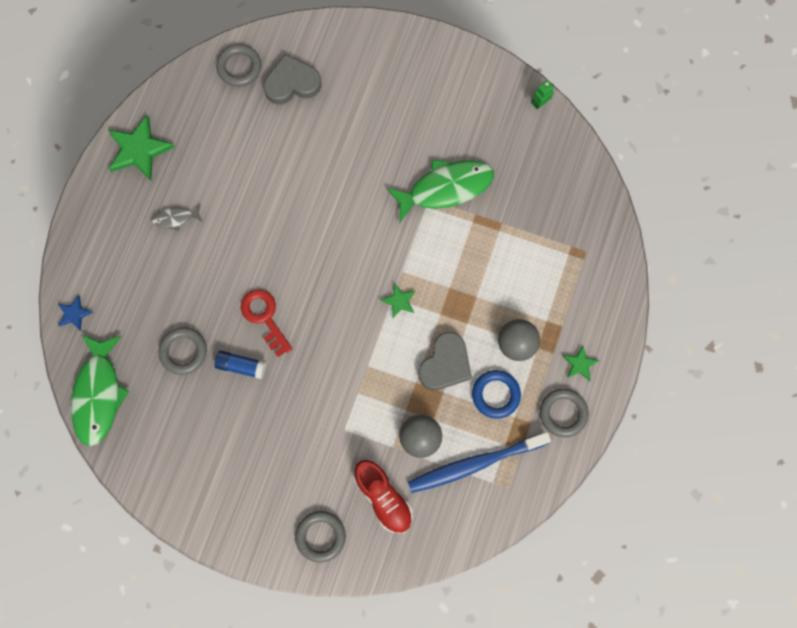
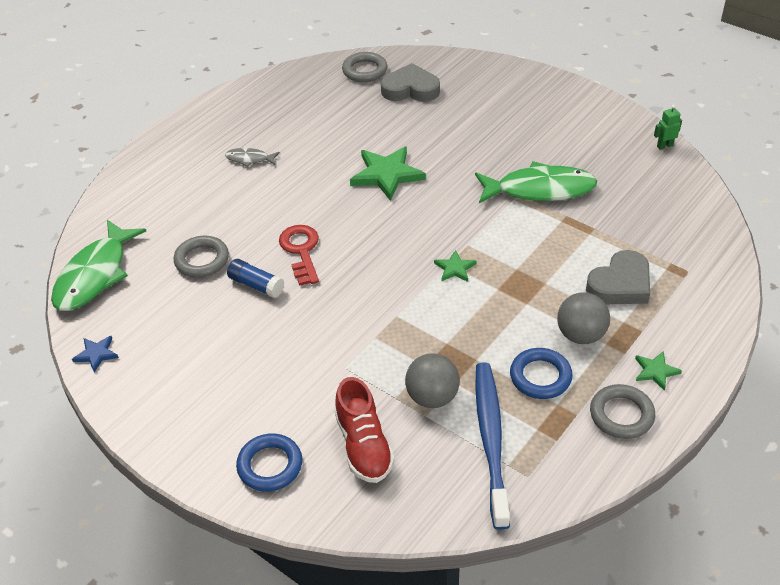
camera: 20 degrees right, 30 degrees down
(74, 313) = (110, 207): blue star -> blue star (96, 354)
(139, 150) = (241, 106): green star -> green star (386, 174)
(320, 536) = (270, 465): grey ring -> blue ring
(445, 364) = (488, 334): grey heart -> grey heart (620, 284)
(474, 464) = (491, 439): blue toothbrush -> blue toothbrush turned 90 degrees clockwise

